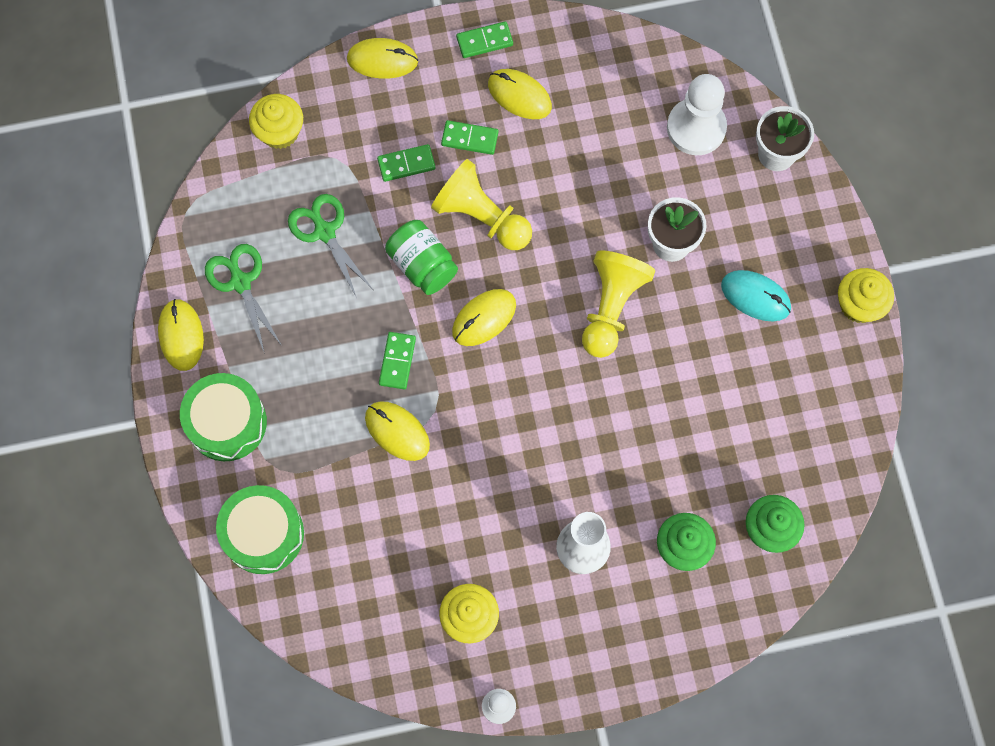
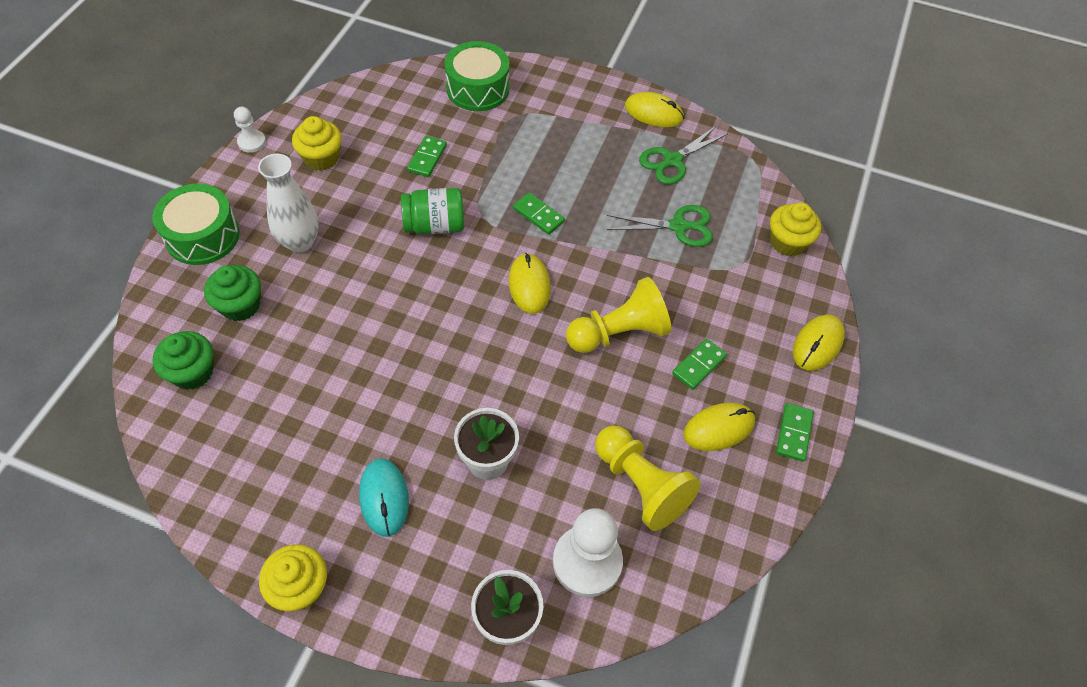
camera: 120 degrees right, 15 degrees down
(227, 422) = (570, 106): green drum -> green drum (202, 236)
(240, 282) = (672, 161): green scissors -> green scissors turned 135 degrees clockwise
(397, 431) = (485, 188): yellow mouse -> none
(406, 164) = (703, 308): green domino -> green domino (427, 158)
(422, 265) = (605, 271): green jar -> green jar (435, 225)
(611, 308) = (467, 377): yellow pawn -> yellow pawn (640, 485)
(755, 296) = (384, 498): turquoise mouse -> turquoise mouse turned 75 degrees counterclockwise

